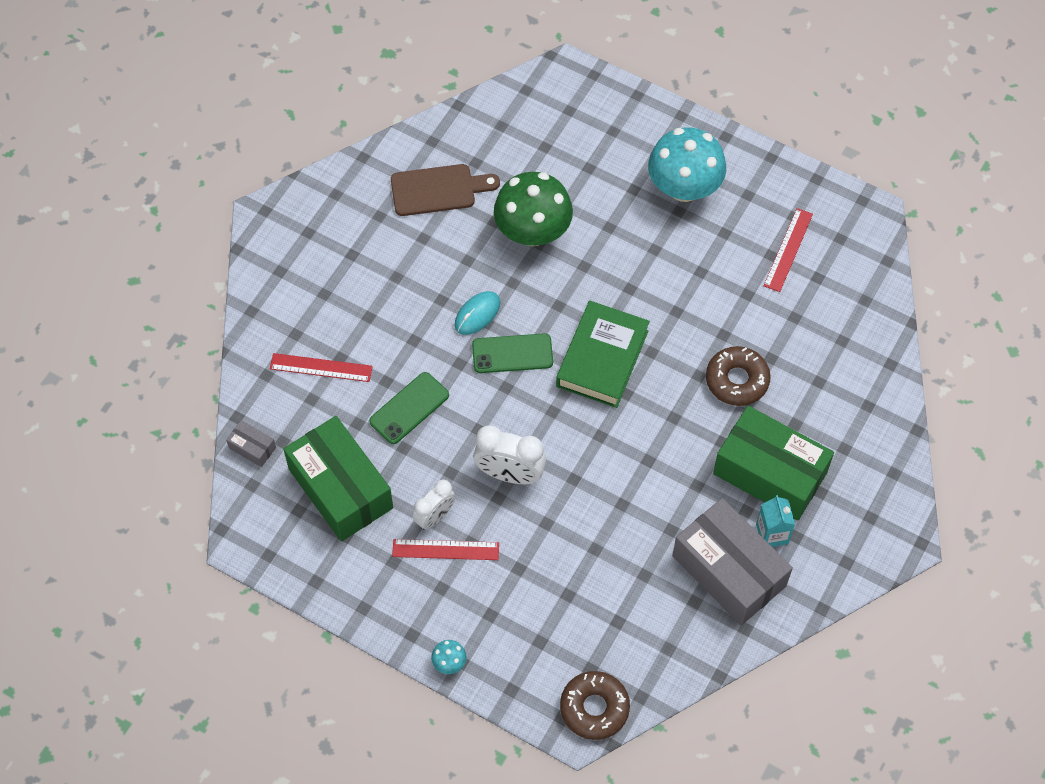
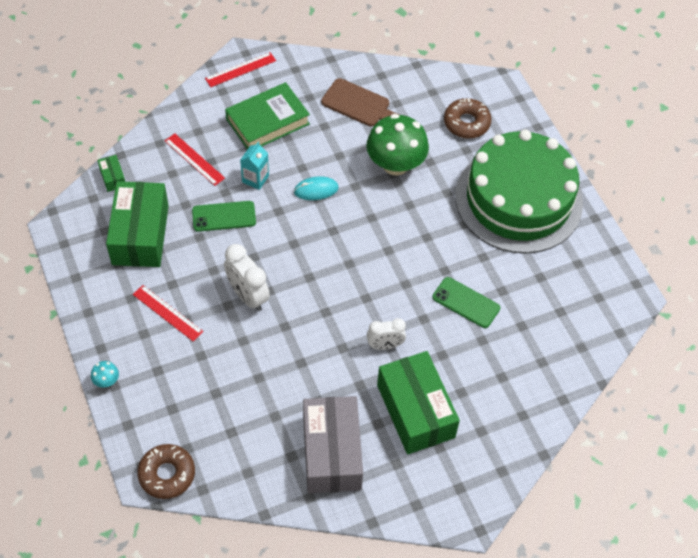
camera: 35 degrees right, 5 degrees down
(252, 448) = (113, 177): grey box -> green box
(435, 517) = (179, 289): white clock -> white clock (385, 345)
(512, 354) = (316, 227): green phone -> green phone (466, 303)
(602, 358) = (370, 267): green book -> green book (267, 121)
(684, 187) = (518, 199): turquoise mushroom -> green cake
(737, 380) = (446, 338): brown donut -> brown donut (466, 123)
(772, 534) = (382, 450): turquoise carton -> turquoise carton (255, 179)
(788, 250) = (555, 281): red ruler -> red ruler (240, 69)

